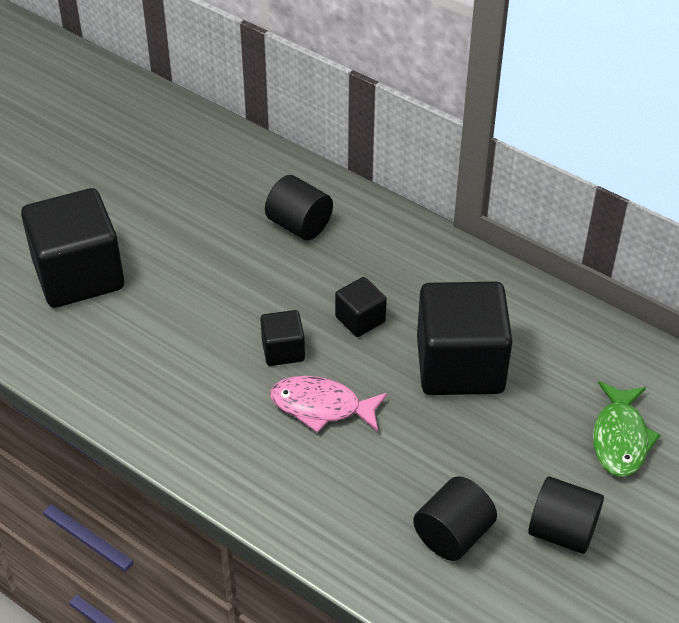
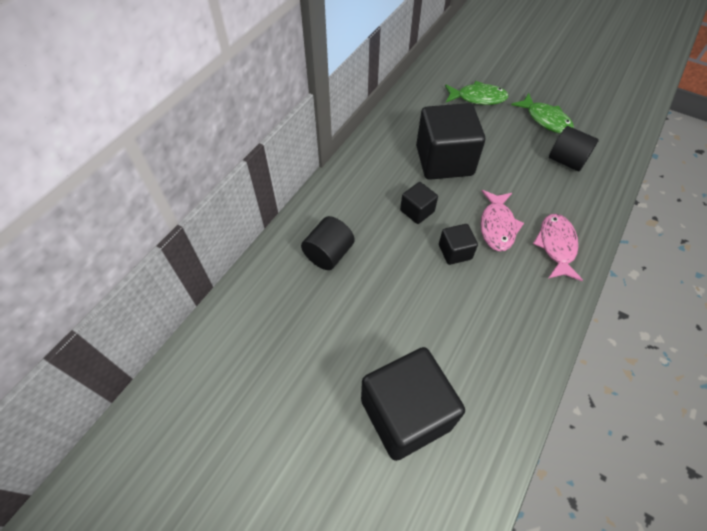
camera: 95 degrees left, 10 degrees up
(275, 471) = (556, 246): none -> pink fish
(562, 531) = (545, 119): black cylinder -> green fish

